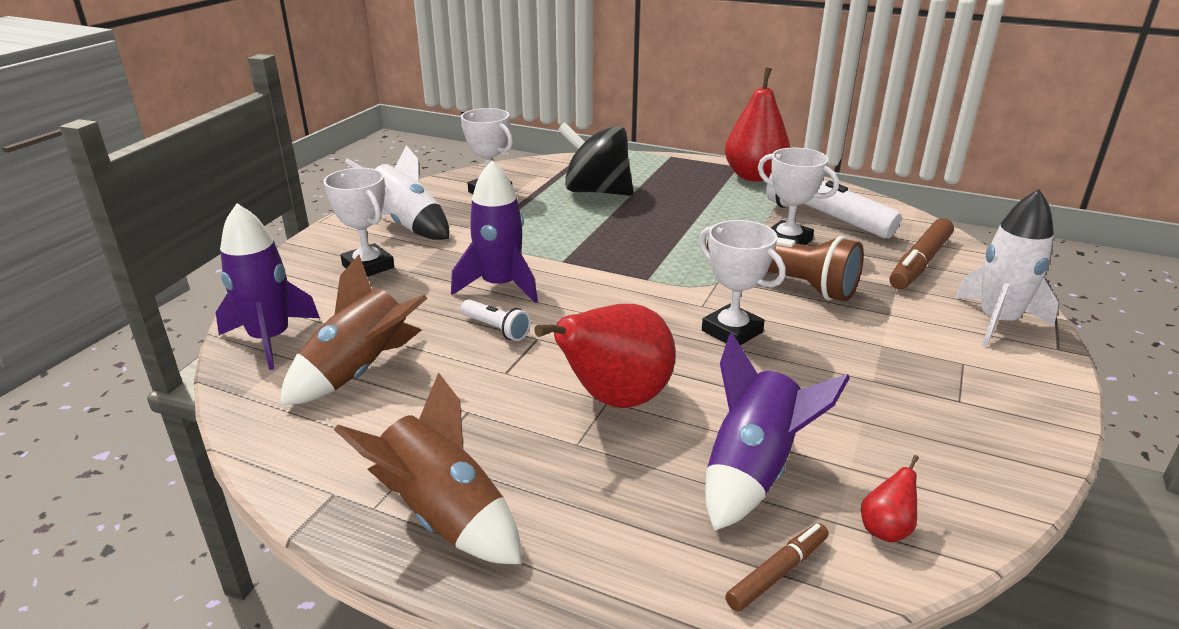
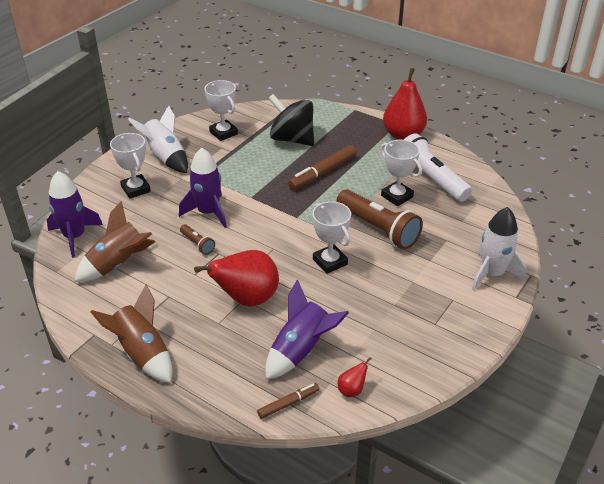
camera: 10 degrees right, 10 degrees up
(496, 329) = (197, 244): white flashlight -> brown flashlight
(920, 263) = (472, 223): brown marker -> brown marker (323, 173)

